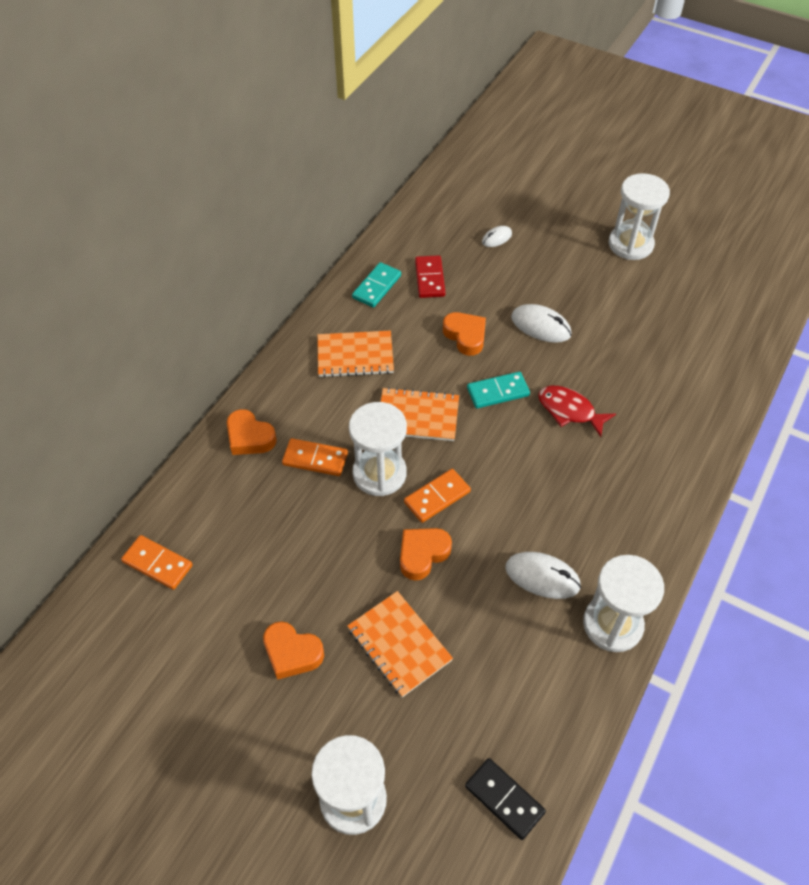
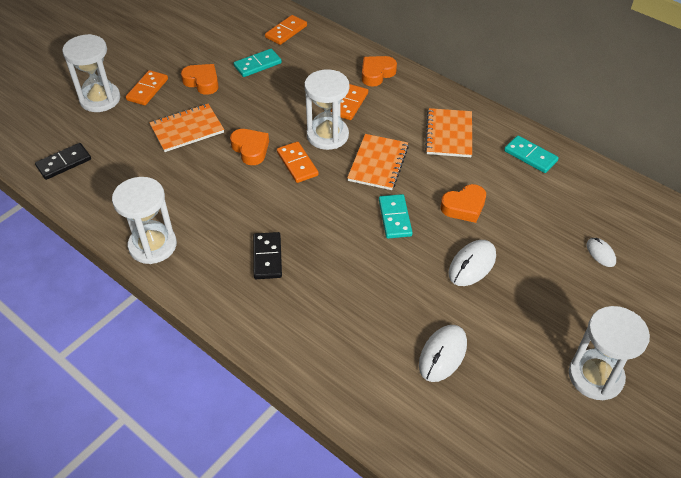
camera: 100 degrees right, 5 degrees down
(243, 585) = (257, 65): none -> turquoise domino
(292, 653) = (202, 82): orange heart -> orange heart turned 90 degrees clockwise
(319, 730) = (147, 89): none -> orange domino
(430, 278) = (540, 193): red domino -> none
(542, 577) = (208, 212): white mouse -> white mouse (442, 354)
(569, 411) = (364, 264): red fish -> none
(589, 499) = (267, 257): none -> black domino

